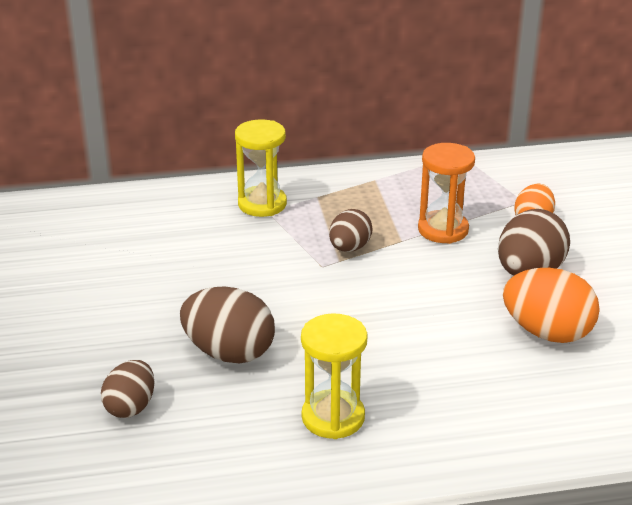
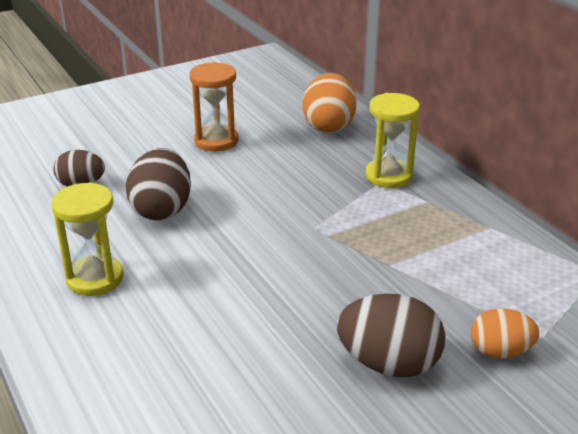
camera: 70 degrees right, 0 degrees up
(349, 248) = (352, 236): brown egg -> none
(443, 230) = (429, 287): orange hourglass -> orange hourglass (216, 141)
(547, 333) = (280, 394): orange egg -> orange egg (328, 126)

